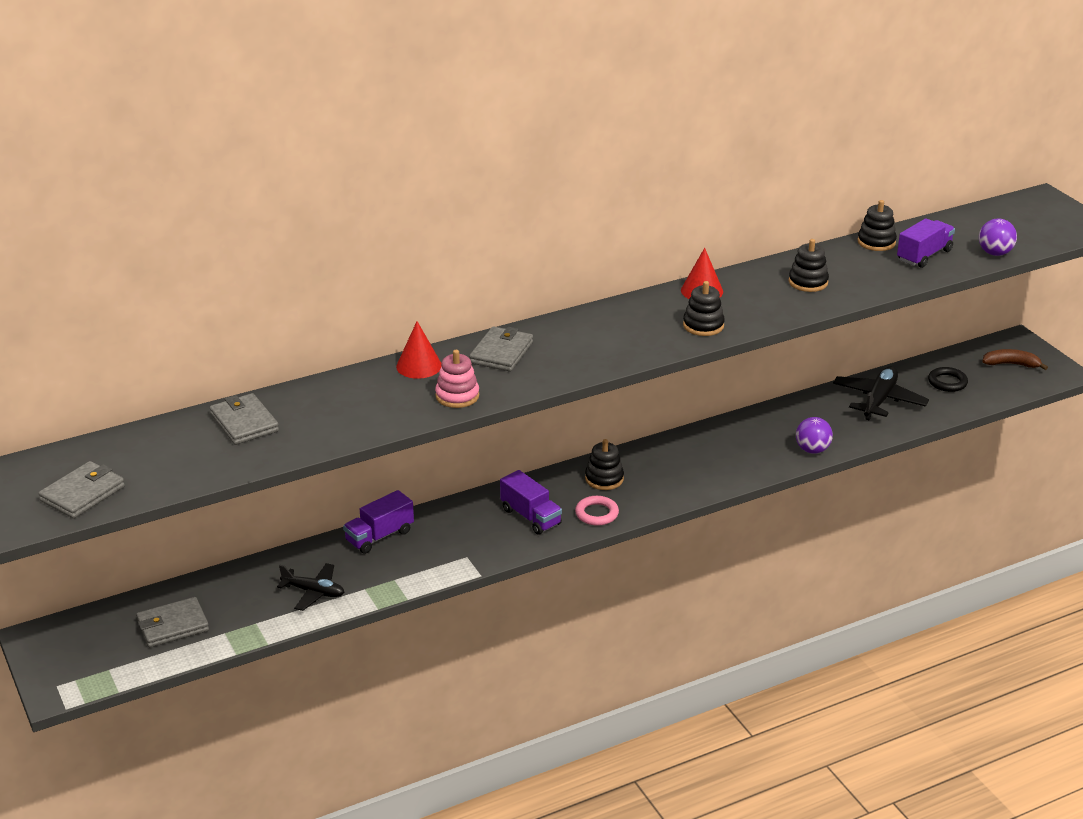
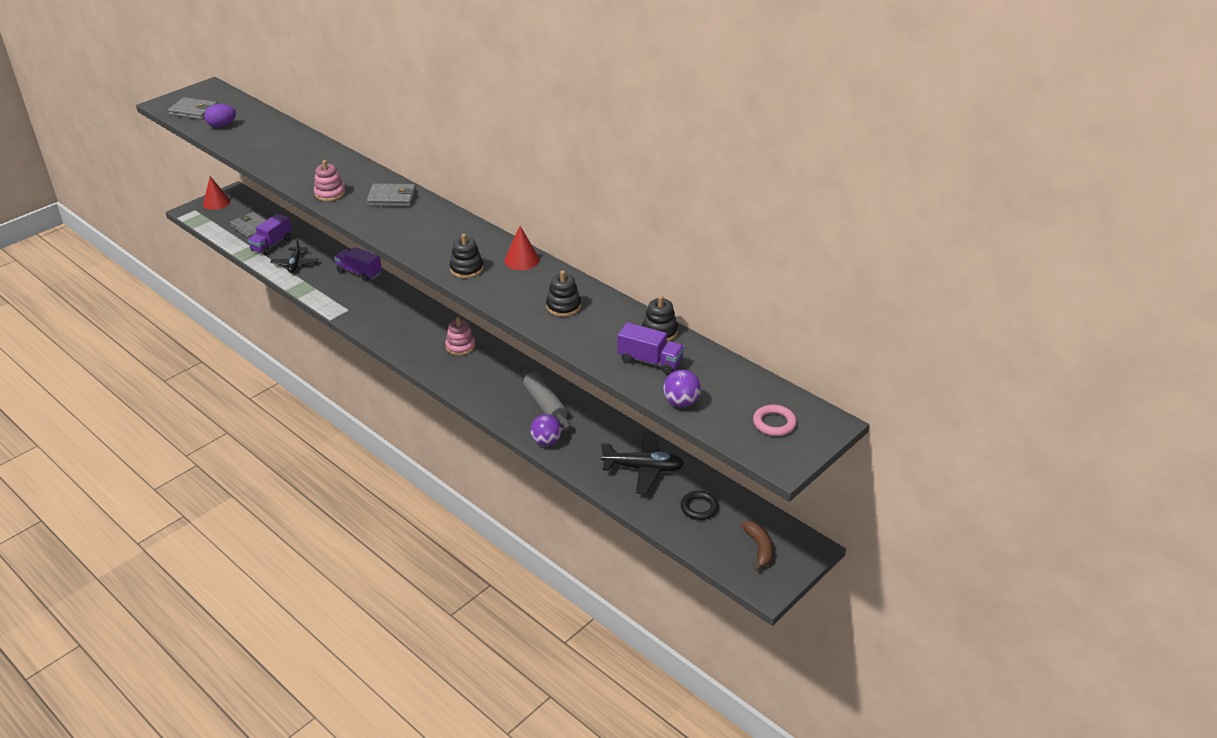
camera: 70 degrees right, 5 degrees up
(163, 469) = (222, 126): none -> purple egg
(244, 423) = (277, 136): grey wallet -> none
(419, 366) = (363, 173): red cone -> red cone (216, 202)
(530, 517) = (402, 325): purple truck -> purple truck (272, 244)
(596, 514) = (416, 352): pink ring -> pink ring (774, 423)
(604, 479) = (460, 346): black stacking toy -> pink stacking toy
(746, 439) = (545, 404): none -> grey rolling pin

